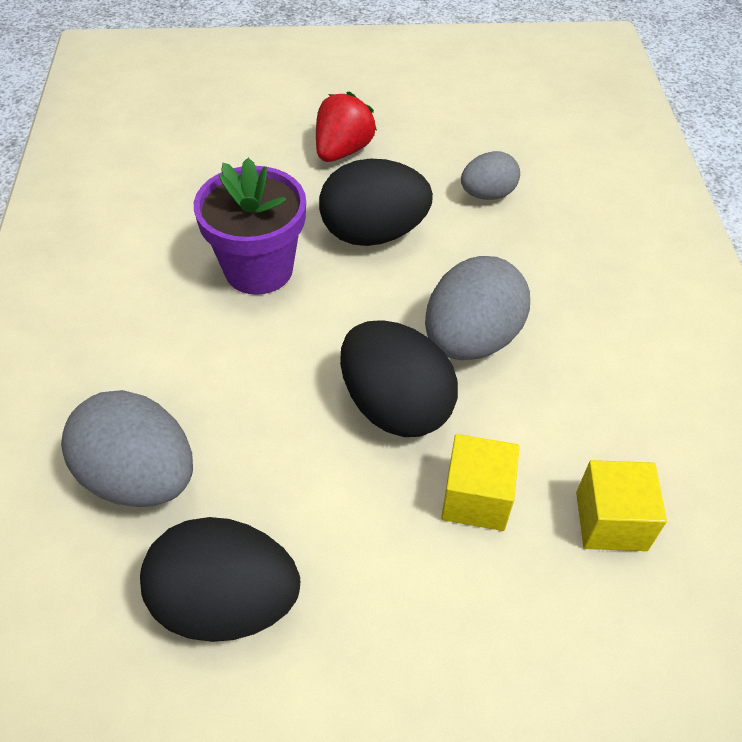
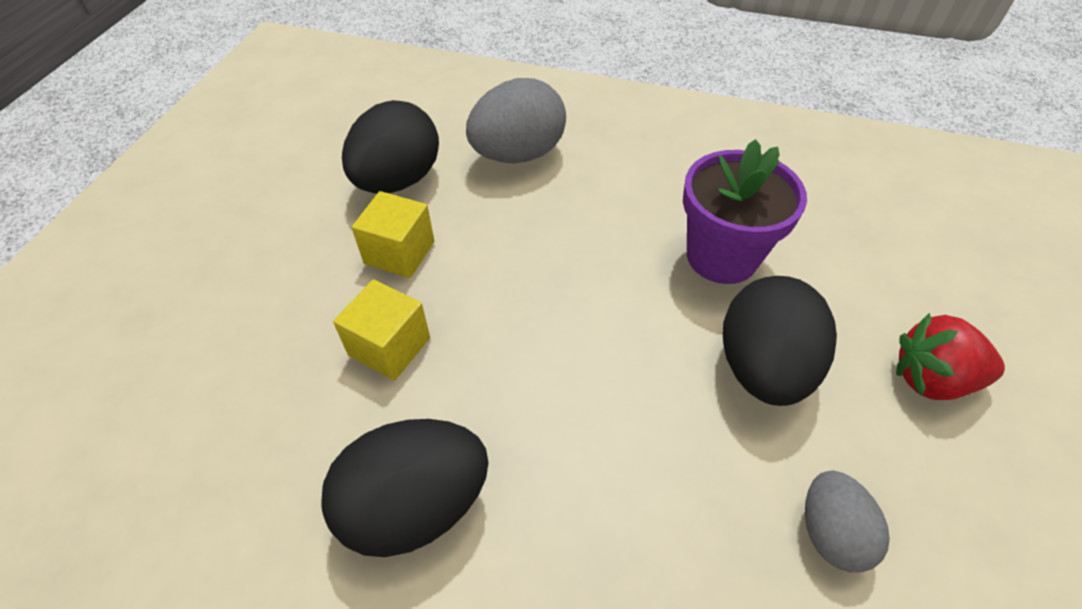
camera: 110 degrees right, 0 degrees up
(343, 151) = (931, 379): red strawberry -> red strawberry turned 135 degrees clockwise
(395, 406) = (513, 317): black egg -> black egg (415, 506)
(471, 340) = (571, 410): grey egg -> none
(611, 521) = (303, 448): yellow cube -> yellow cube (399, 252)

